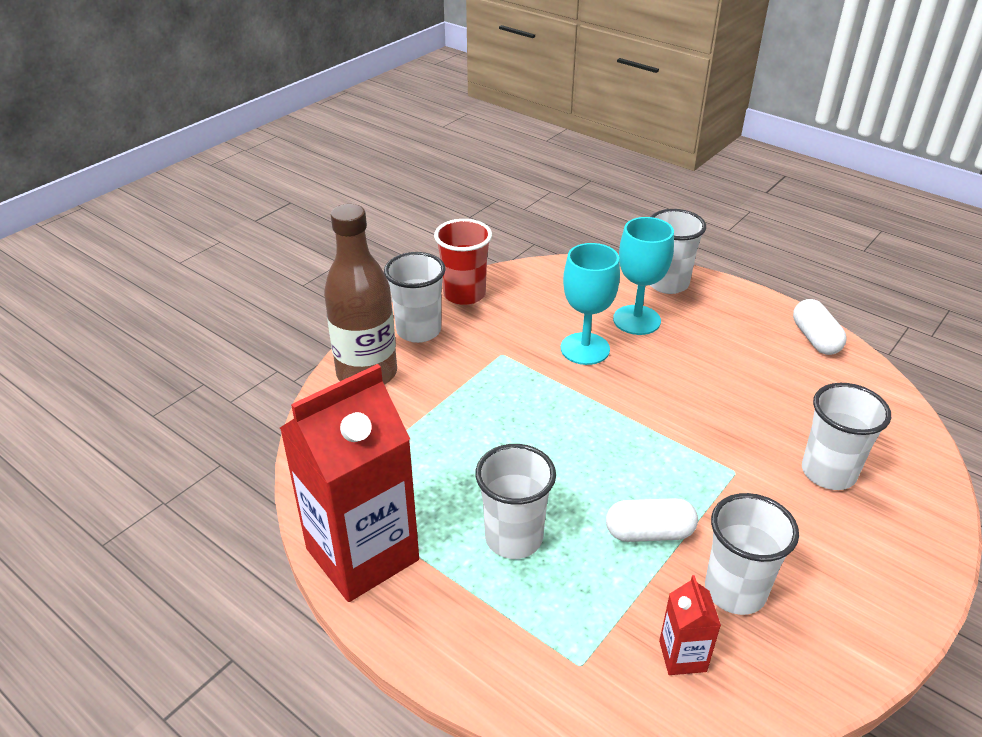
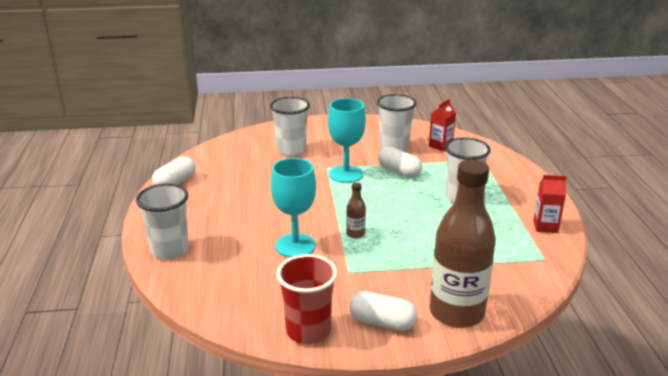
camera: 135 degrees left, 10 degrees down
(362, 554) = (545, 226): red carton -> red carton, size x0.43
(418, 331) = (382, 322): white cup -> white capsule
(554, 396) = (355, 234): none -> brown bottle
(636, 320) = (235, 242): turquoise goblet -> turquoise goblet (346, 174)

